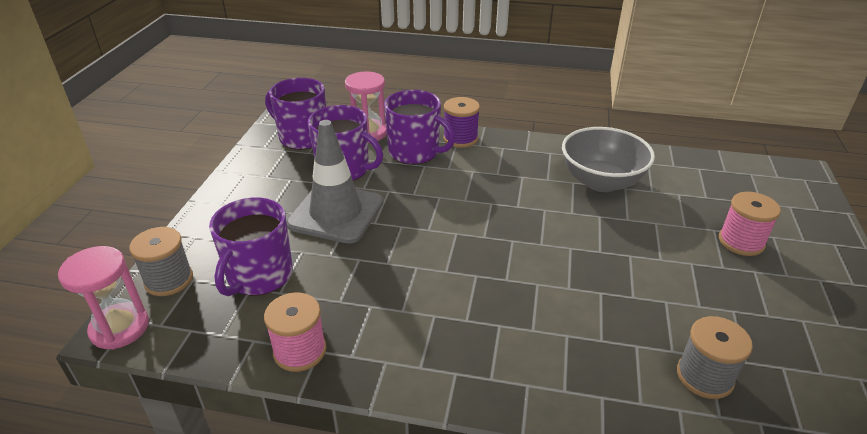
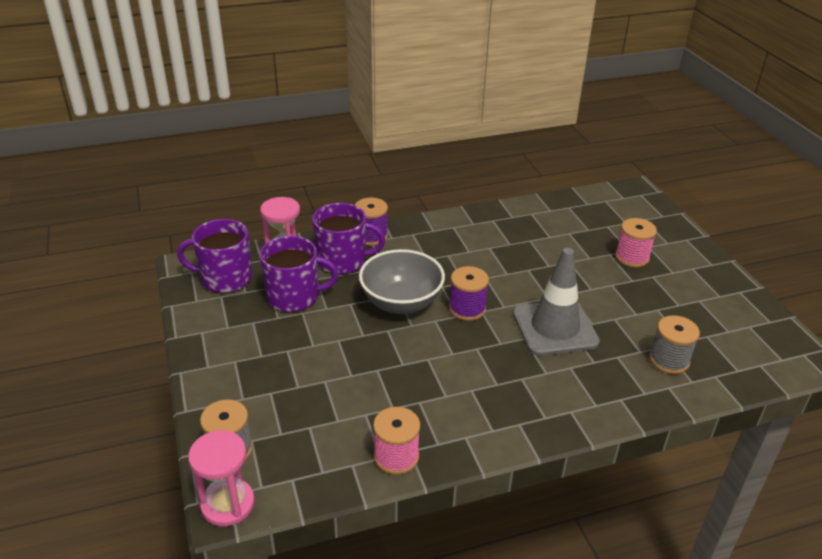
camera: 30 degrees left, 0 degrees up
(259, 276) = (307, 414): purple mug -> none
(336, 213) = (323, 338): grey traffic cone -> grey traffic cone (554, 328)
(498, 233) = (467, 309): none -> purple spool
(601, 182) = (509, 240): grey bowl -> grey bowl (401, 303)

